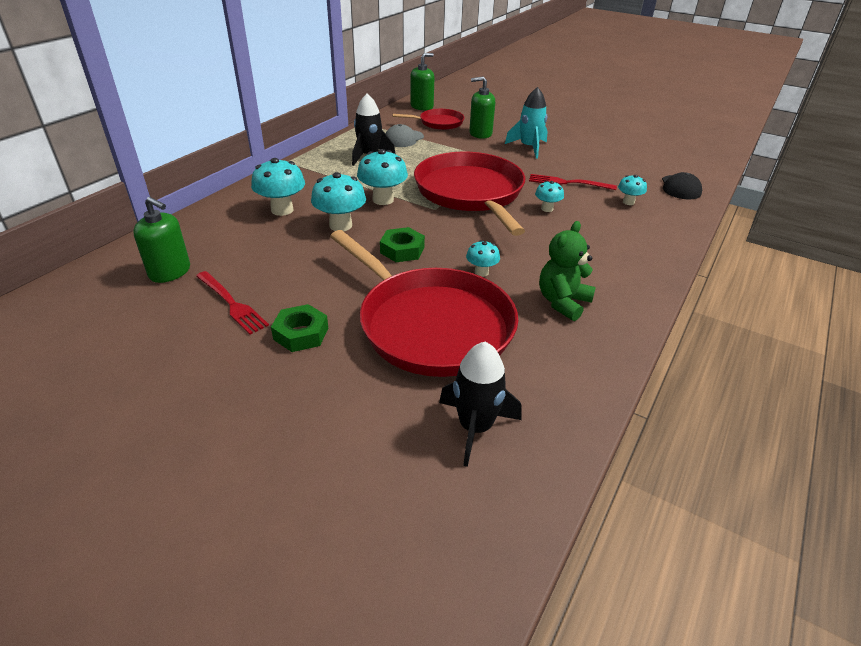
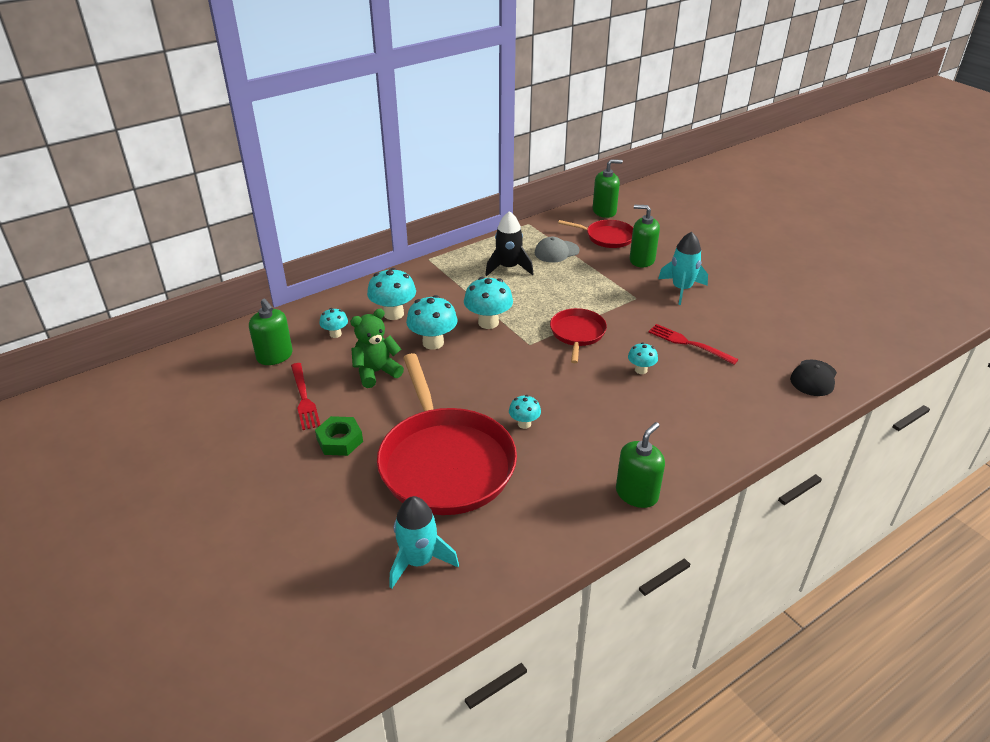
camera: 25 degrees right, 0 degrees up
(402, 250) = (470, 382): green nut -> none
(471, 193) = (577, 334): red pan -> red pan, size x0.50
(475, 427) = (418, 561): black rocket -> turquoise rocket
(563, 302) = (575, 475): green teddy bear -> green teddy bear (376, 372)
(628, 202) = (736, 382): turquoise mushroom -> turquoise mushroom (335, 334)
(628, 304) = (636, 494): none -> green soap dispenser

